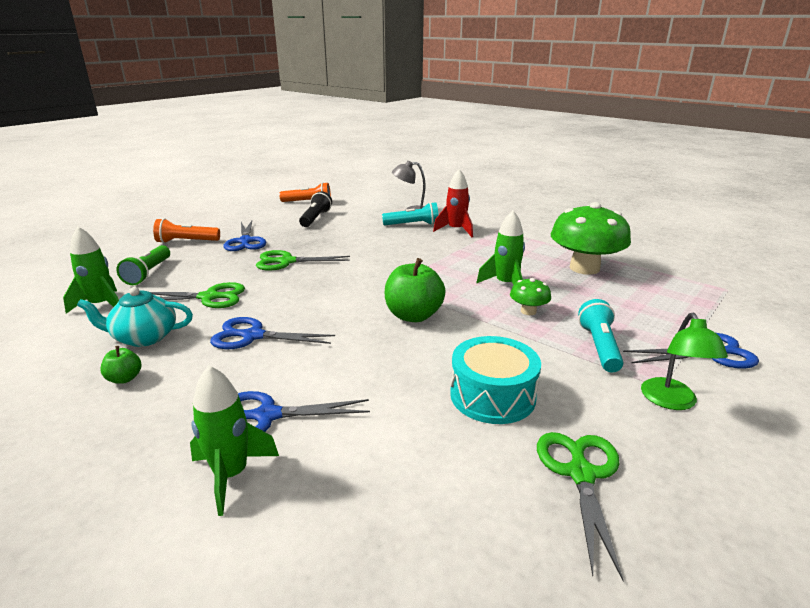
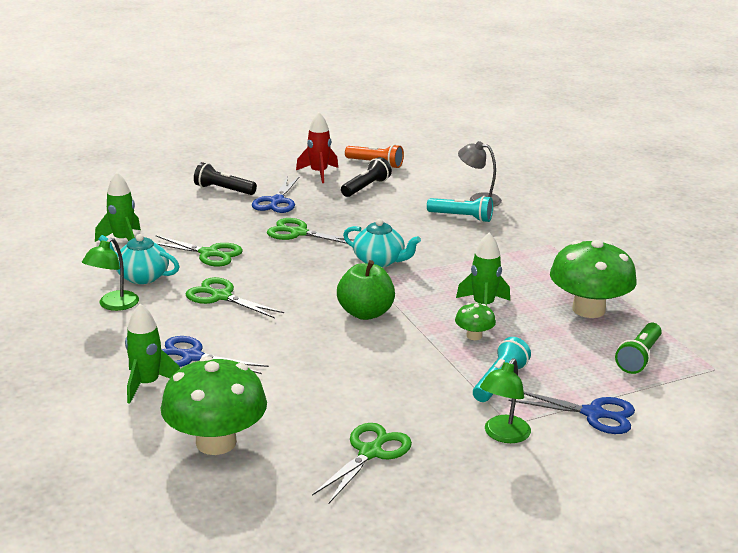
camera: 25 degrees right, 0 degrees up
(124, 378) = (113, 305): green apple -> green lamp
(148, 273) = (173, 218): green flashlight -> green flashlight (639, 357)
(186, 242) = (223, 190): orange flashlight -> black flashlight
(253, 336) = (221, 296): blue scissors -> green scissors
(381, 269) = (379, 261): none -> turquoise teapot
(389, 535) = (216, 442): none -> green mushroom
(456, 230) = (502, 234): red rocket -> red rocket (319, 173)
(492, 396) = (364, 390): turquoise drum -> none

